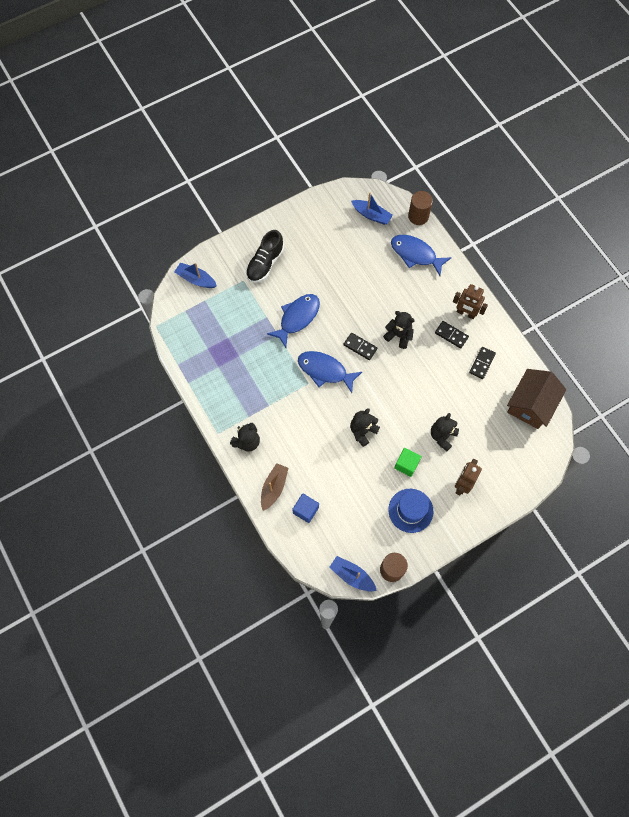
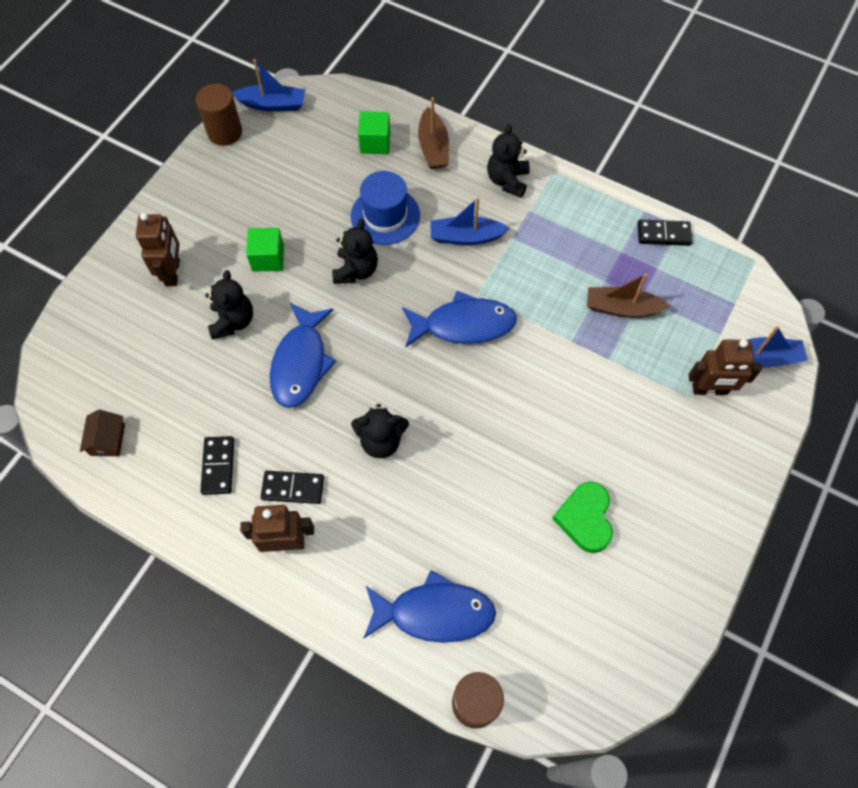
camera: 150 degrees right, 5 degrees down
(231, 278) = (709, 390): none -> brown robot
(241, 337) = (622, 308): none -> brown boat
(265, 263) = (678, 445): black shoe -> none
(297, 318) = (561, 382): blue fish -> blue fish (301, 363)
(305, 510) = (375, 142): blue cube -> green cube
(328, 256) = (585, 518): none -> green heart
(360, 347) = (433, 388): black domino -> black domino (663, 234)
(371, 215) = (564, 651): blue boat -> blue boat (466, 237)
(410, 510) = (233, 206): blue hat -> blue hat (385, 216)
(531, 404) = (108, 440): brown house -> brown house, size x0.46

